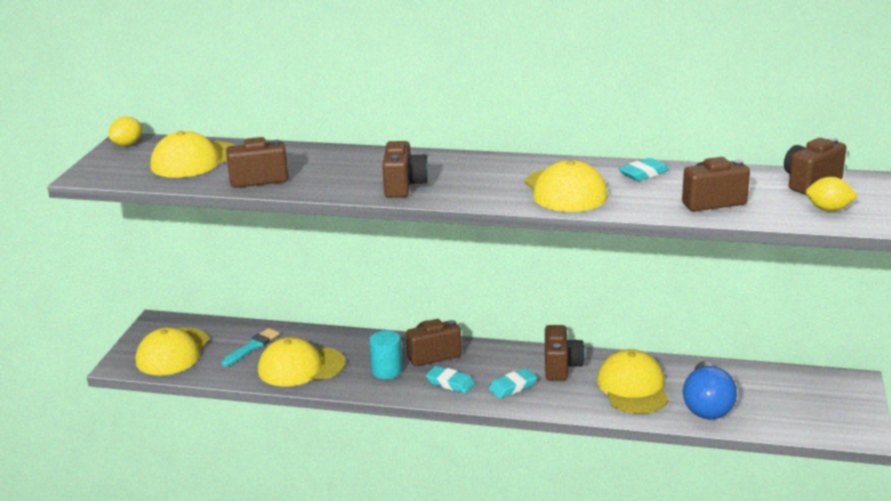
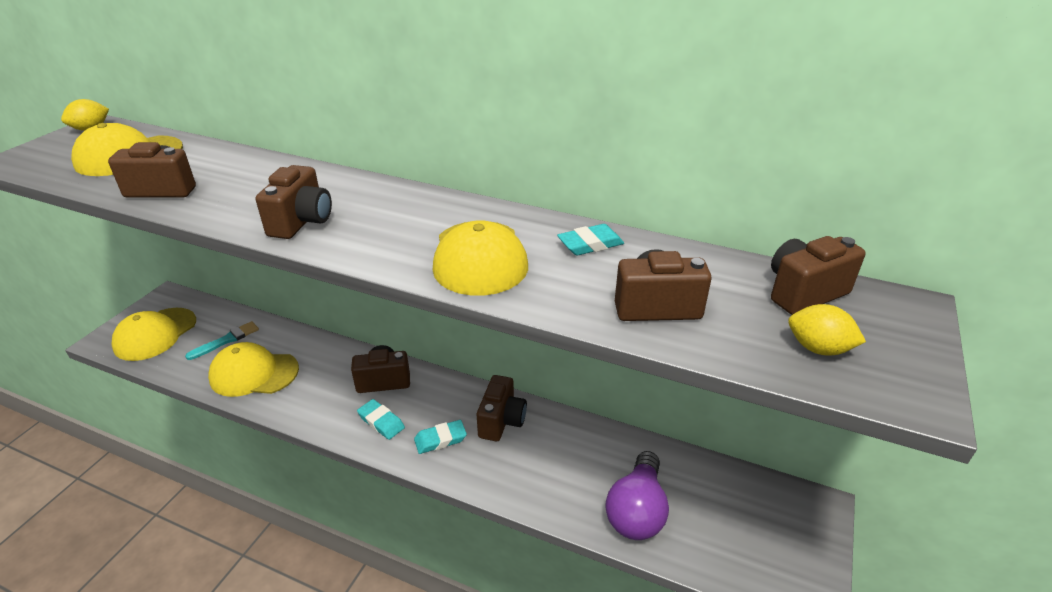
camera: 10 degrees right, 10 degrees up
(387, 371) = (329, 394): turquoise cylinder -> none
(633, 387) = (565, 465): yellow cap -> none
(707, 406) = (637, 511): blue light bulb -> purple light bulb

